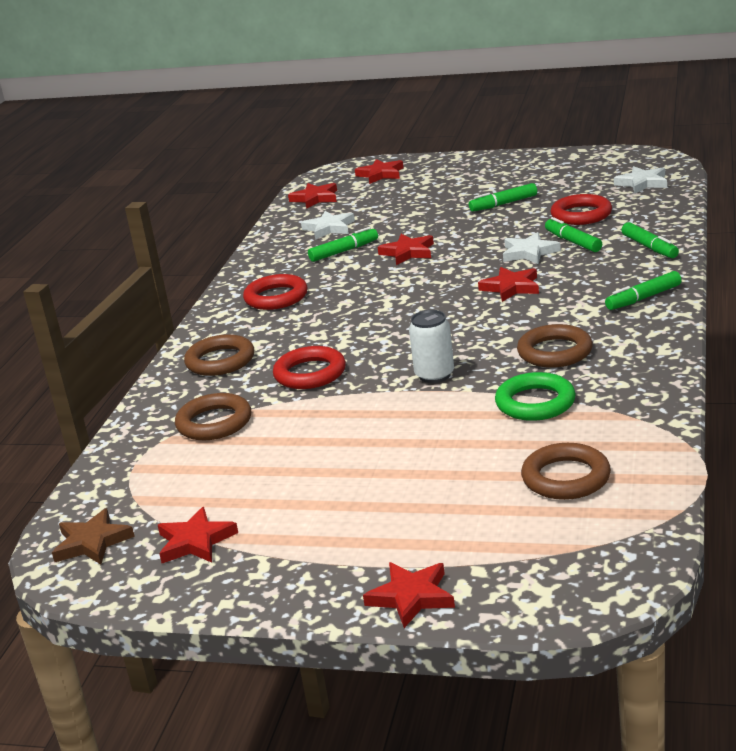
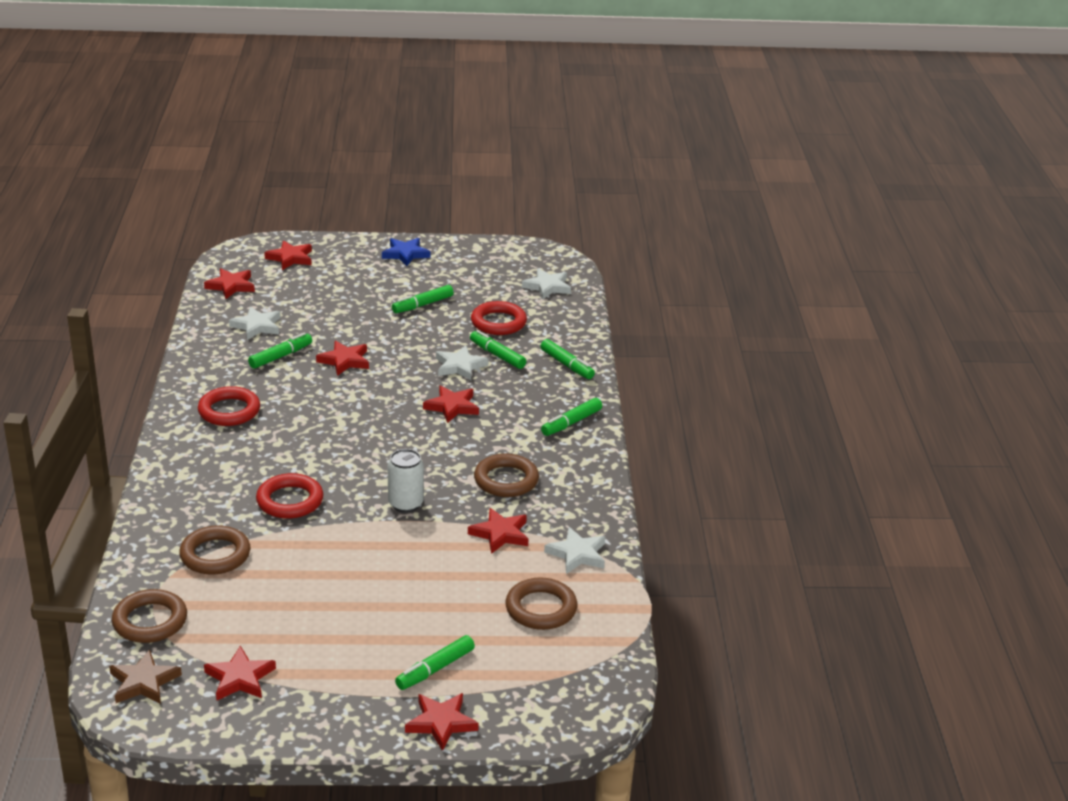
camera: 20 degrees left, 5 degrees up
(220, 361) = (197, 485): brown ring -> brown ring (150, 621)
(420, 538) = (435, 669): none -> green marker
(497, 165) = (405, 254): none -> blue star
(535, 403) = (500, 534): green ring -> red star
(623, 423) = (577, 554): none -> white star

